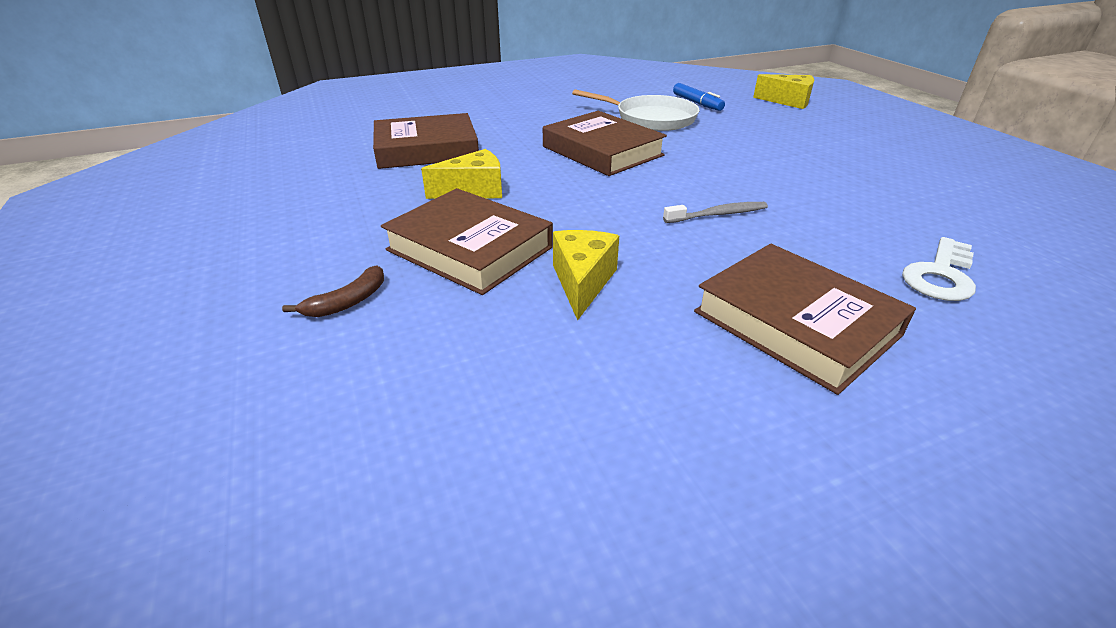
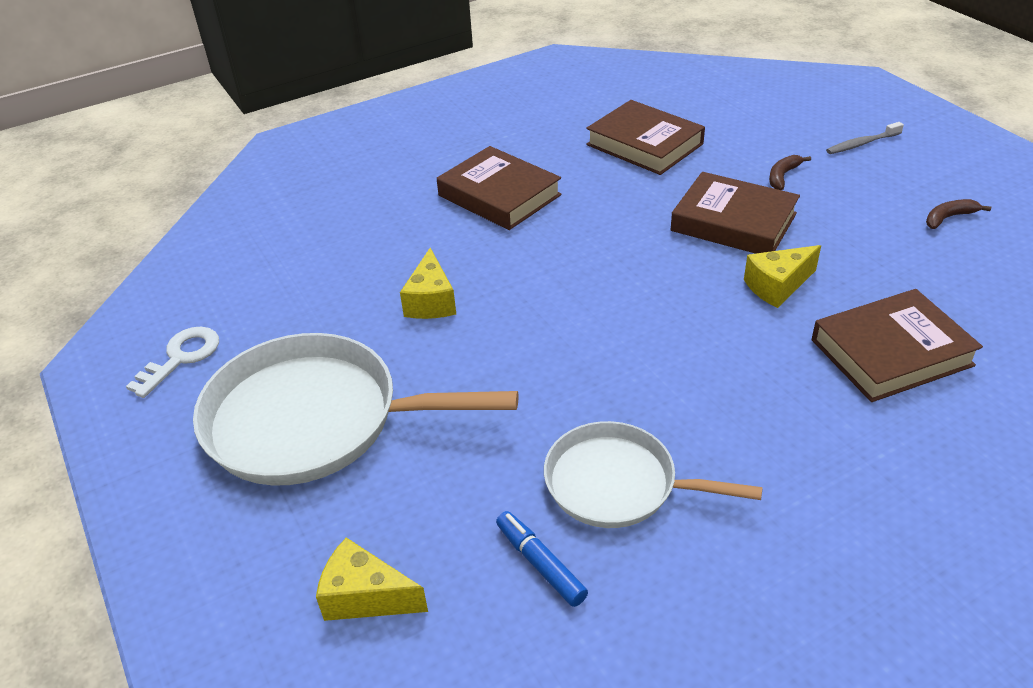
camera: 175 degrees right, 5 degrees up
(226, 228) = (948, 218): none -> brown banana
(582, 282) = (637, 206): yellow cheese -> yellow cheese (431, 301)
(602, 151) = (669, 376): brown book -> brown book (644, 144)
(718, 215) = (536, 281): grey toothbrush -> grey toothbrush (862, 144)
(878, 151) = (313, 420): none -> white pan
(940, 275) = (382, 240): white key -> white key (181, 358)

